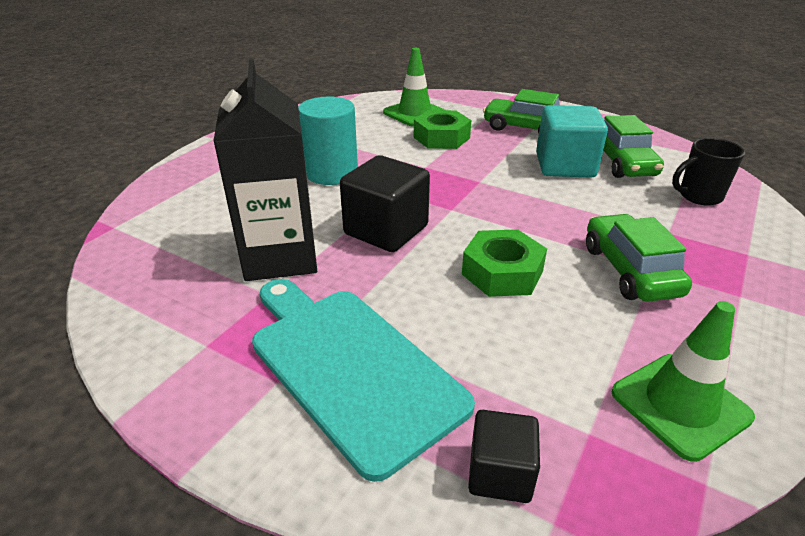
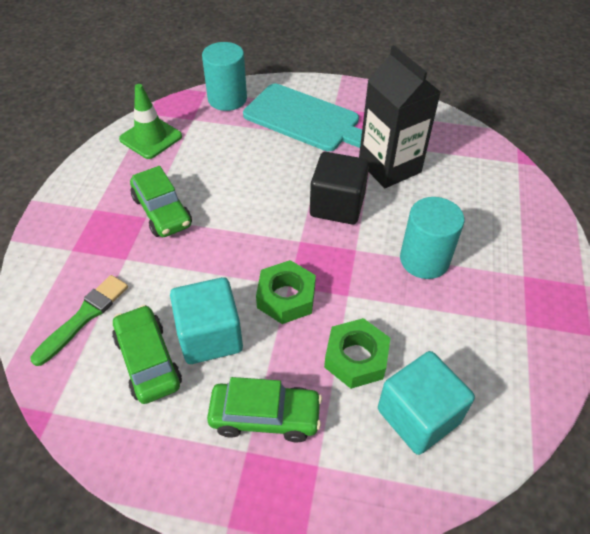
camera: 160 degrees right, 15 degrees up
(414, 113) = (418, 416): green traffic cone -> turquoise cube
(500, 473) = (227, 99): black cube -> turquoise cylinder
(502, 273) = (246, 189): green nut -> green nut (286, 297)
(699, 196) = (84, 317): black mug -> green brush

